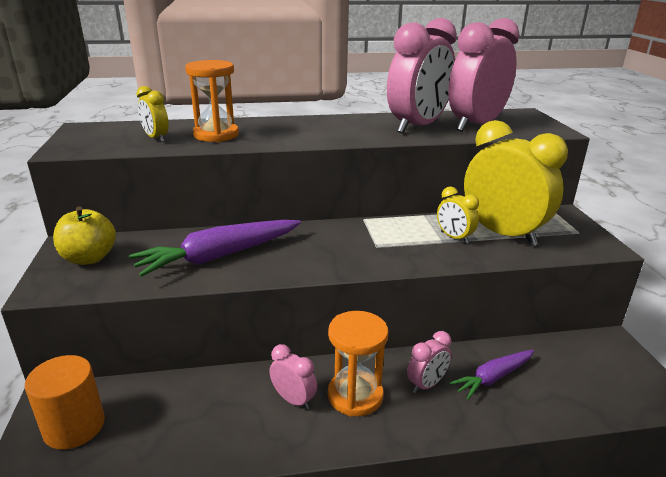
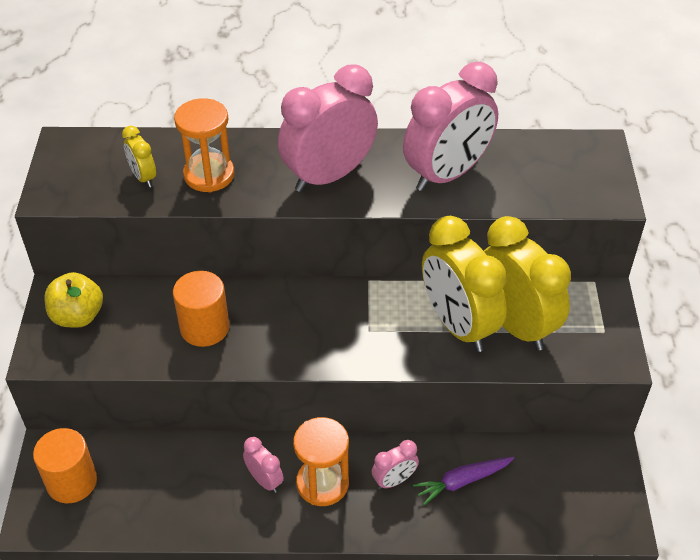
camera: 10 degrees right, 20 degrees up
(219, 256) = (204, 328): purple carrot -> orange cylinder
(454, 238) = (458, 325): yellow clock -> yellow clock, size x2.18
(476, 125) = (520, 177): pink clock -> pink clock (329, 176)

